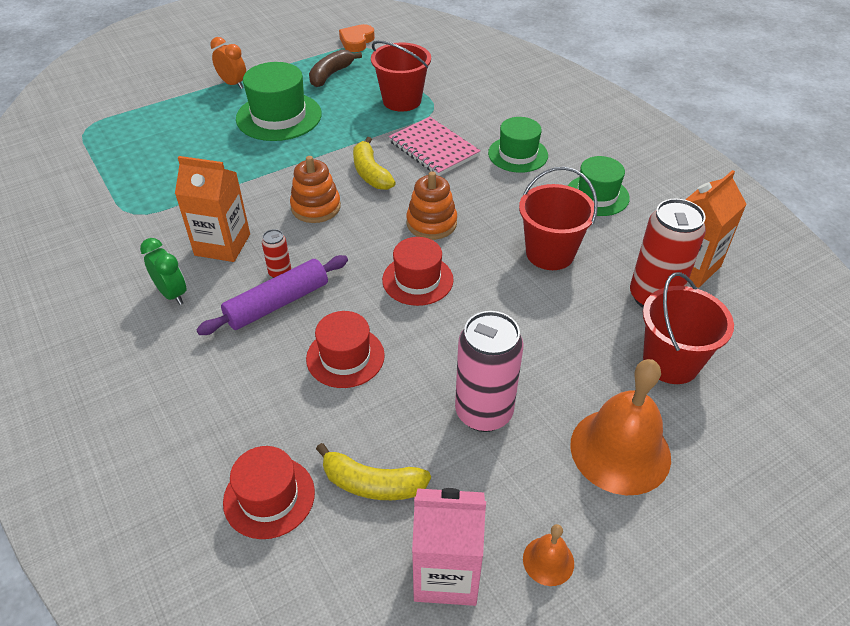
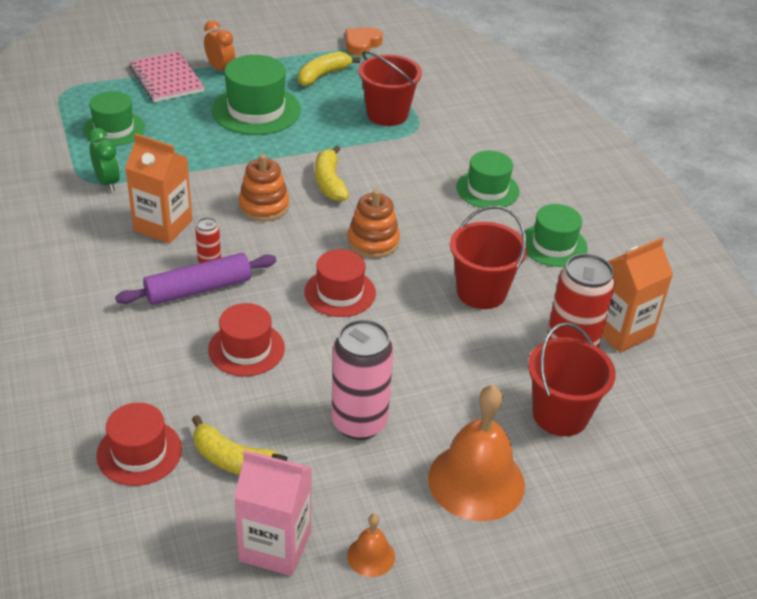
camera: 10 degrees right, 5 degrees down
(146, 157) = (114, 129): none -> green hat
(172, 294) = (103, 262): green clock -> green clock (107, 182)
(331, 75) = (323, 75): brown banana -> yellow banana
(434, 148) = (402, 169): pink notebook -> pink notebook (166, 79)

